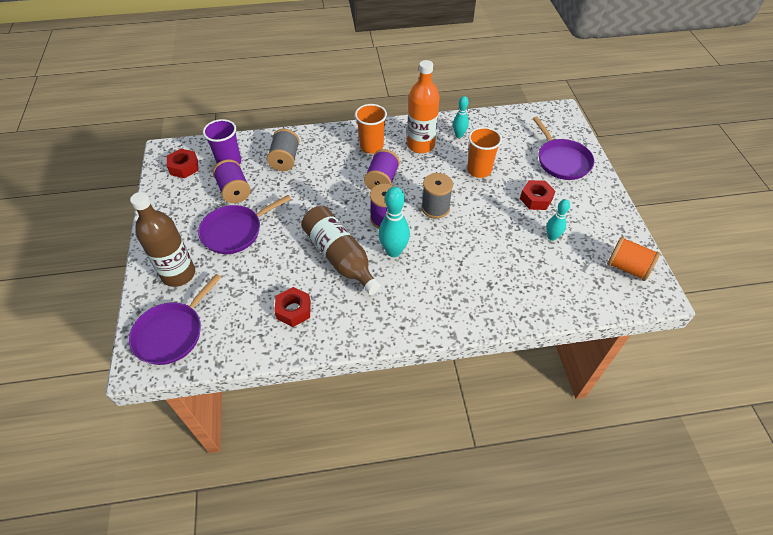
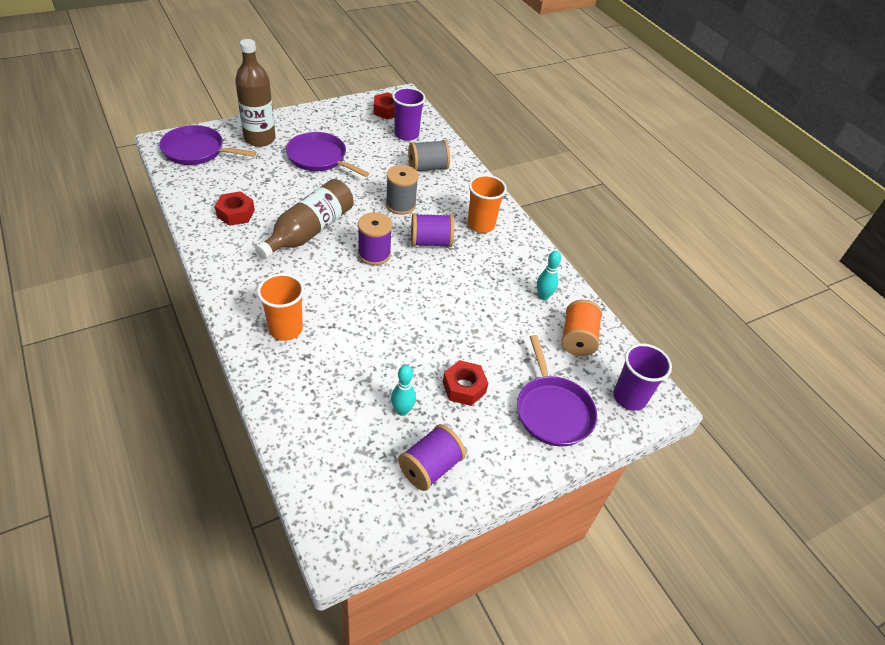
camera: 65 degrees right, 5 degrees down
(234, 191) = (370, 146): purple spool -> purple spool (430, 467)
(393, 251) = (330, 268): turquoise bowling pin -> none
(420, 145) = (505, 264): orange bottle -> none
(435, 208) = (407, 292): grey spool -> grey spool (400, 205)
(479, 170) = (489, 323): orange cup -> orange cup (285, 329)
(556, 123) = (629, 397): none -> purple cup
(562, 161) = (553, 411): purple pan -> purple pan turned 60 degrees counterclockwise
(627, 267) = (376, 503): orange spool -> orange spool (577, 339)

